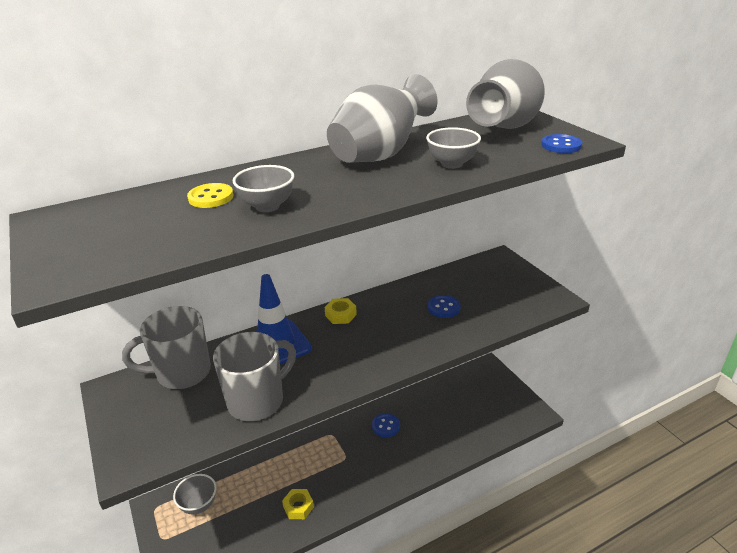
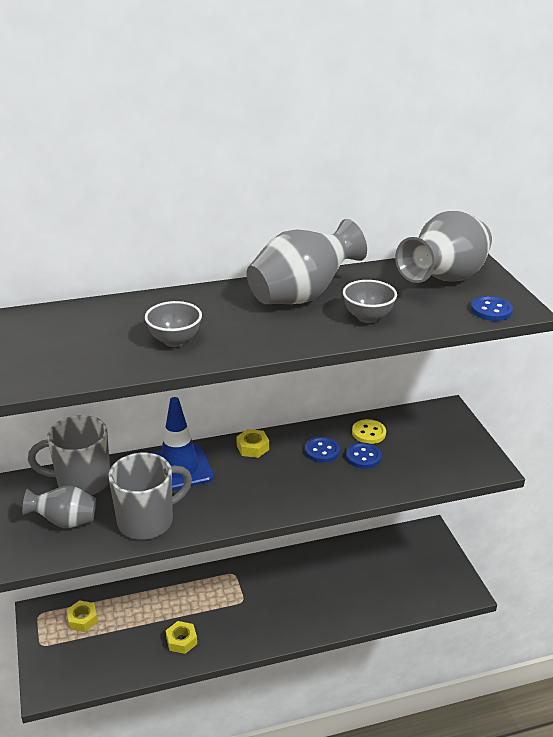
camera: 10 degrees right, 0 degrees up
(172, 416) = (65, 521): none -> grey vase
(199, 505) = (82, 619): grey bowl -> yellow nut
(211, 197) = (126, 323): yellow button -> yellow button (368, 433)
(386, 426) = (294, 575): blue button -> blue button (322, 451)

